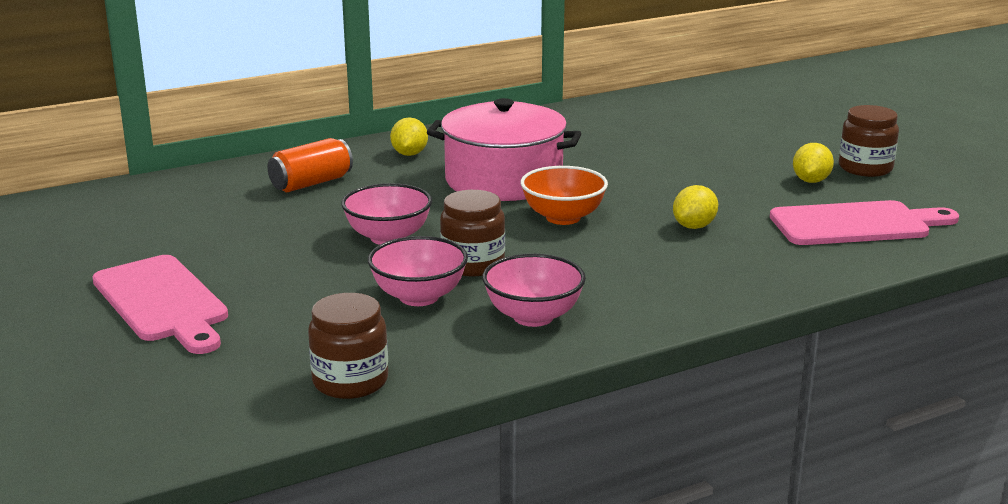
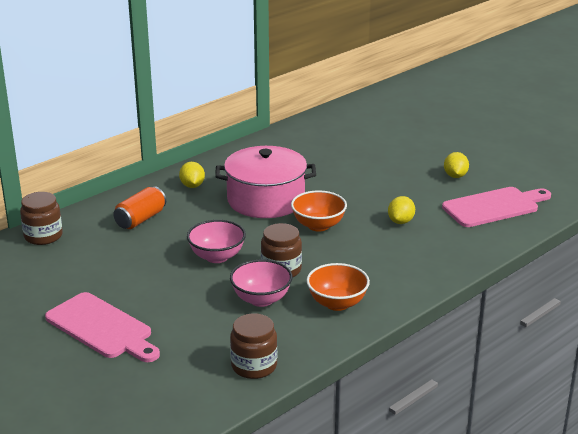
camera: 15 degrees left, 5 degrees up
(533, 317) = (337, 303): pink bowl -> orange bowl
(865, 168) = (483, 161): brown jar -> brown jar (43, 236)

